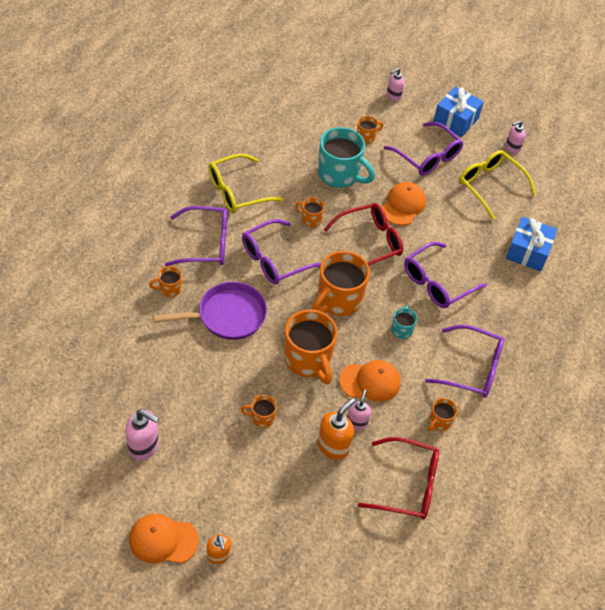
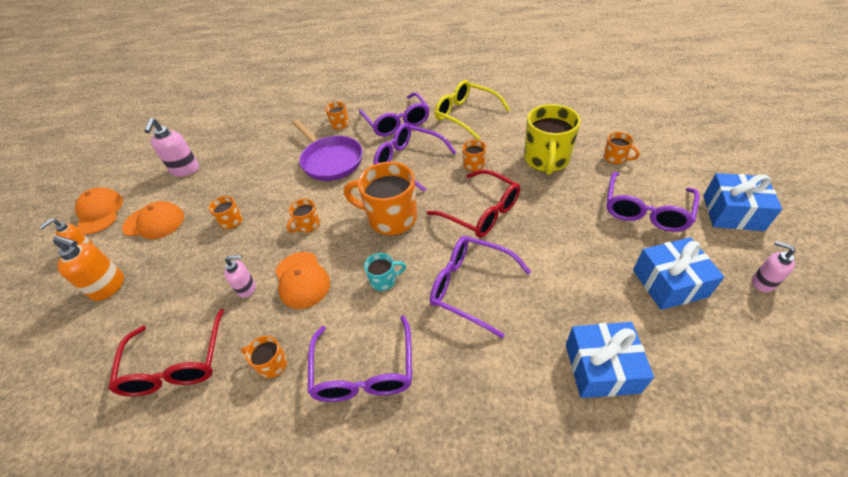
camera: 75 degrees right, 5 degrees down
(308, 360) = (307, 225): orange mug -> orange mug, size x0.48
(333, 446) = (212, 281): orange soap dispenser -> orange soap dispenser (109, 287)
(339, 175) = (546, 160): turquoise mug -> yellow mug
(393, 96) = (696, 154): pink soap dispenser -> none
(403, 205) = (555, 218): orange cap -> orange cap (154, 222)
(490, 186) = (669, 283): yellow glasses -> blue gift

